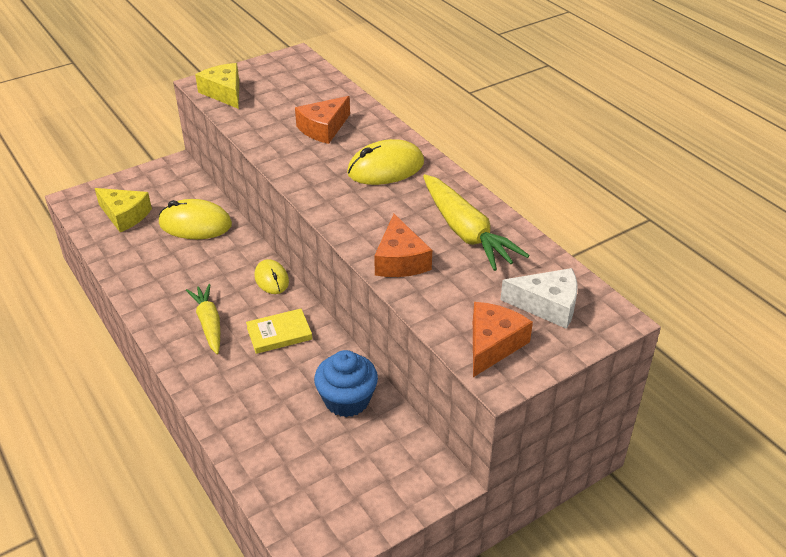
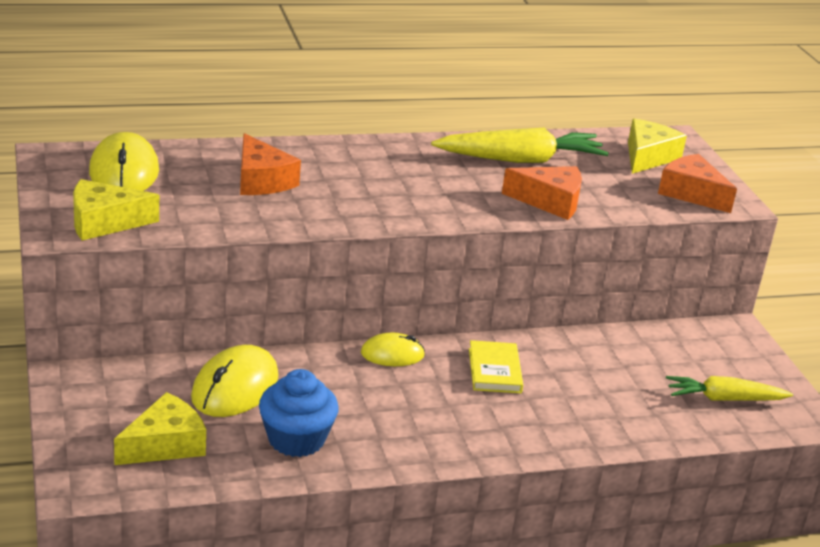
camera: 75 degrees left, 10 degrees down
(209, 324) = (452, 415): yellow carrot -> yellow carrot (724, 399)
(347, 400) = (617, 353): blue cupcake -> blue cupcake (296, 439)
(385, 168) = (377, 167): yellow mouse -> yellow mouse (124, 172)
(547, 305) = (648, 157): white cheese -> yellow cheese

